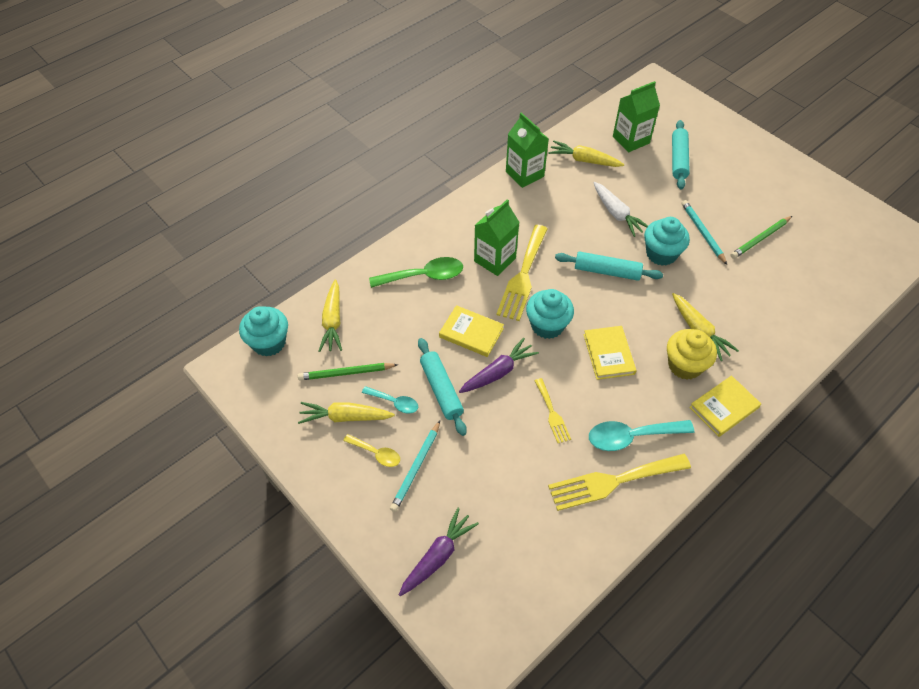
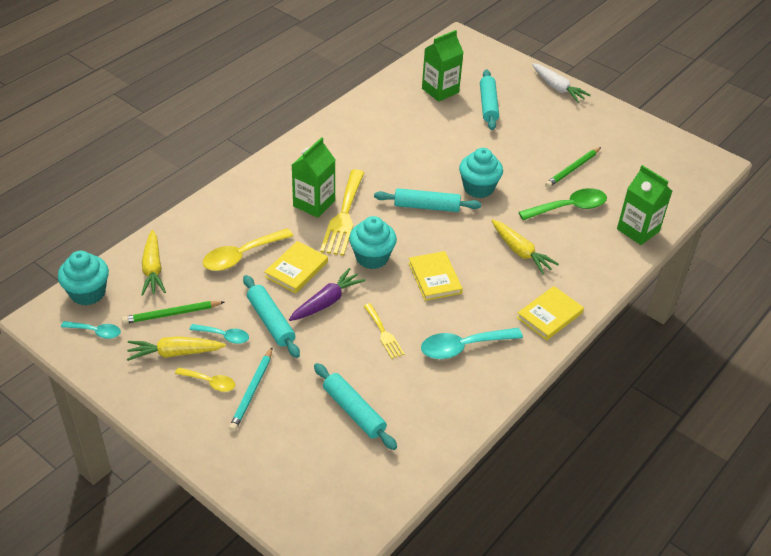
camera: 10 degrees left, 10 degrees down
(272, 386) = (96, 332): none -> turquoise spoon
(419, 313) = (242, 255): none -> yellow spoon
(423, 276) = (243, 223): green spoon -> green spoon (568, 208)
(438, 556) = (281, 466): purple carrot -> none
(471, 333) = (296, 269): yellow book -> yellow book turned 75 degrees counterclockwise
(515, 500) = (354, 411): none -> turquoise rolling pin
(524, 174) = (337, 126): green carton -> green carton (638, 230)
(584, 160) = (395, 111): yellow carrot -> none
(613, 481) = (448, 387): yellow fork -> none
(617, 214) = (432, 156): white carrot -> white carrot (557, 88)
(685, 365) = (509, 282): yellow cupcake -> none
(702, 233) = (517, 167): turquoise pencil -> none

